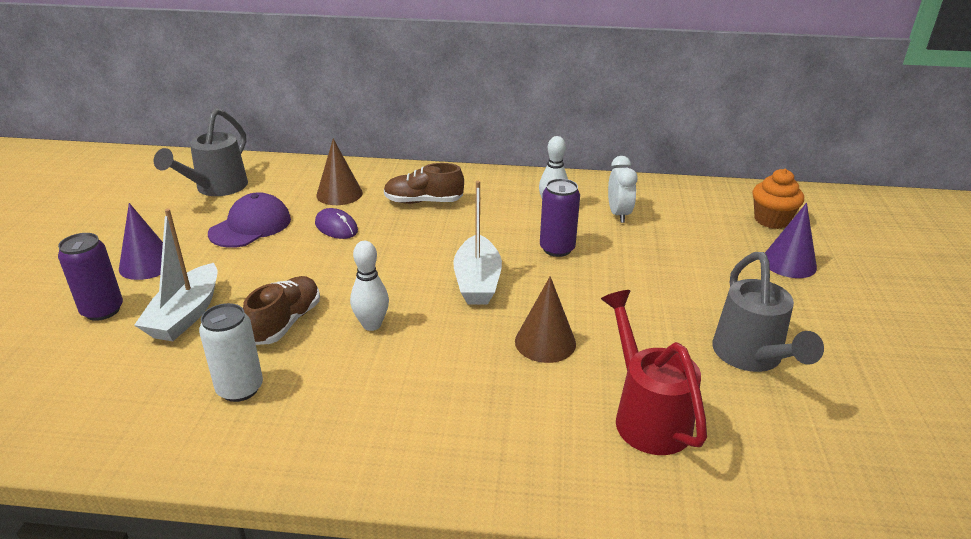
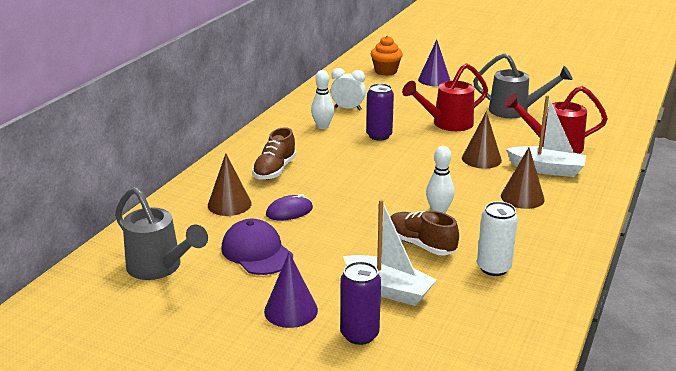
camera: 70 degrees left, 5 degrees down
(443, 396) = (522, 197): none -> brown cone
(477, 282) = (404, 168): white boat -> white boat (546, 169)
(639, 296) = (447, 124): none -> red watering can

